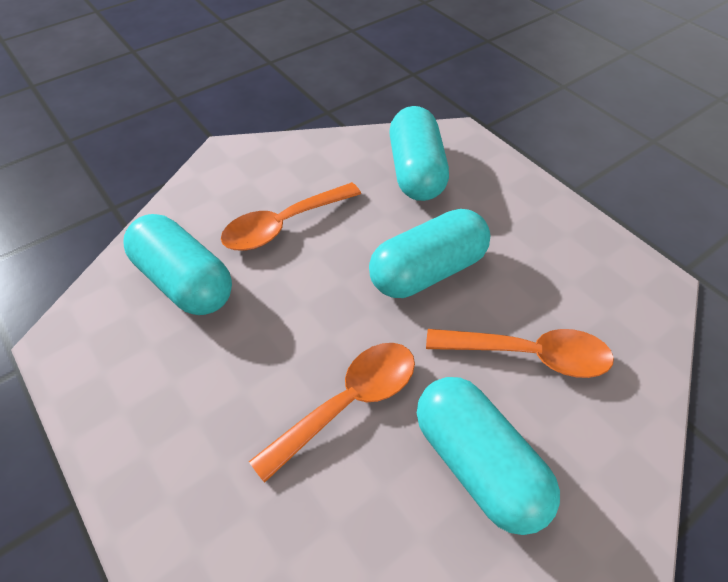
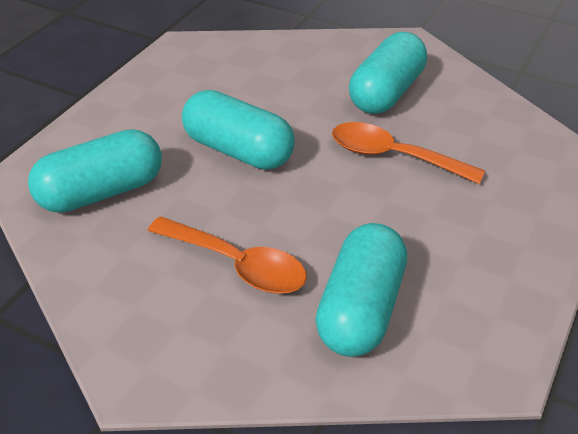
camera: 115 degrees left, 10 degrees down
(529, 355) = (287, 87): orange spoon -> none

